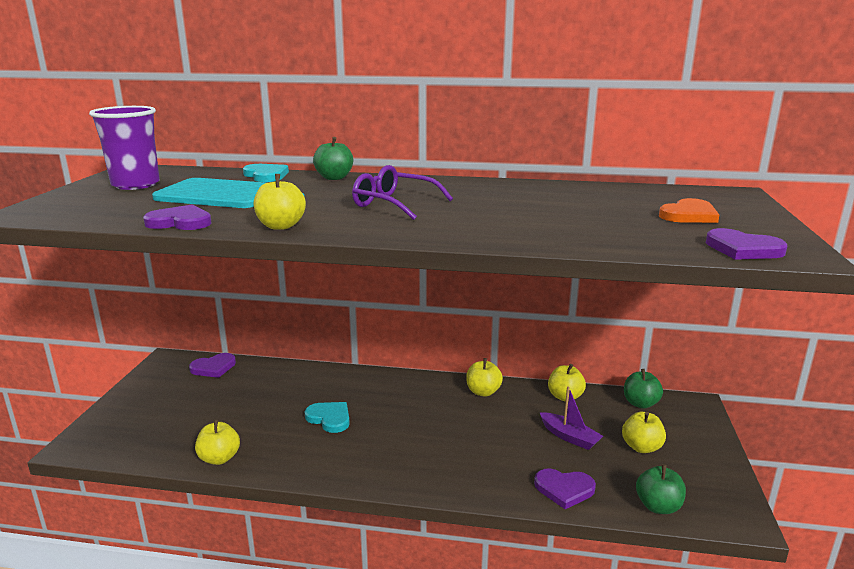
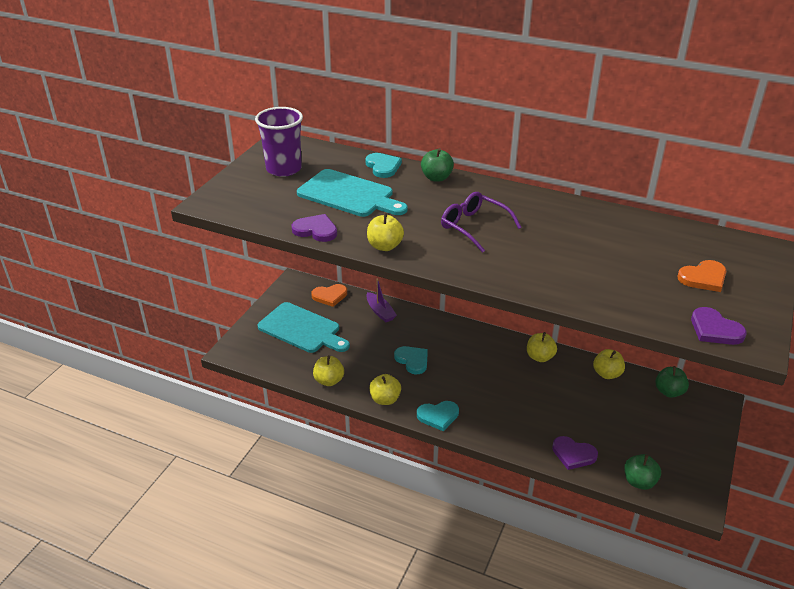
camera: 15 degrees right, 15 degrees up
(178, 406) = (302, 329): none -> turquoise cutting board
(213, 367) = (330, 296): purple heart -> orange heart
(377, 475) = (438, 416): none -> turquoise heart
(569, 437) = (595, 412): purple boat -> purple boat (380, 312)
(641, 447) = (650, 431): yellow apple -> yellow apple (385, 399)

